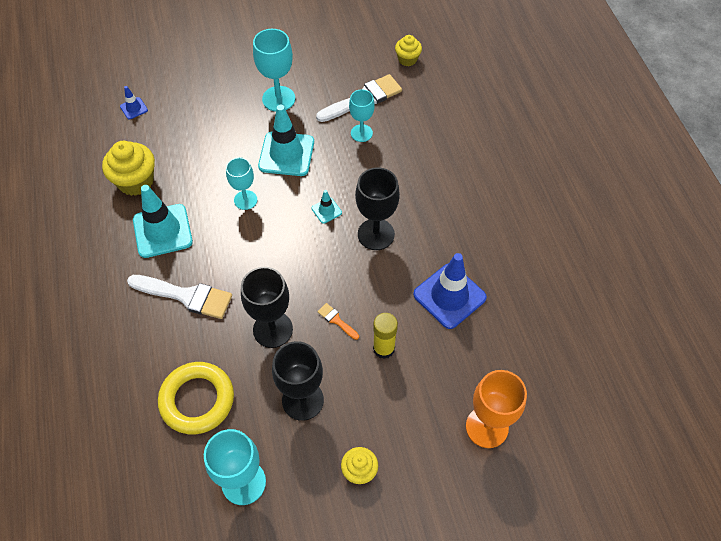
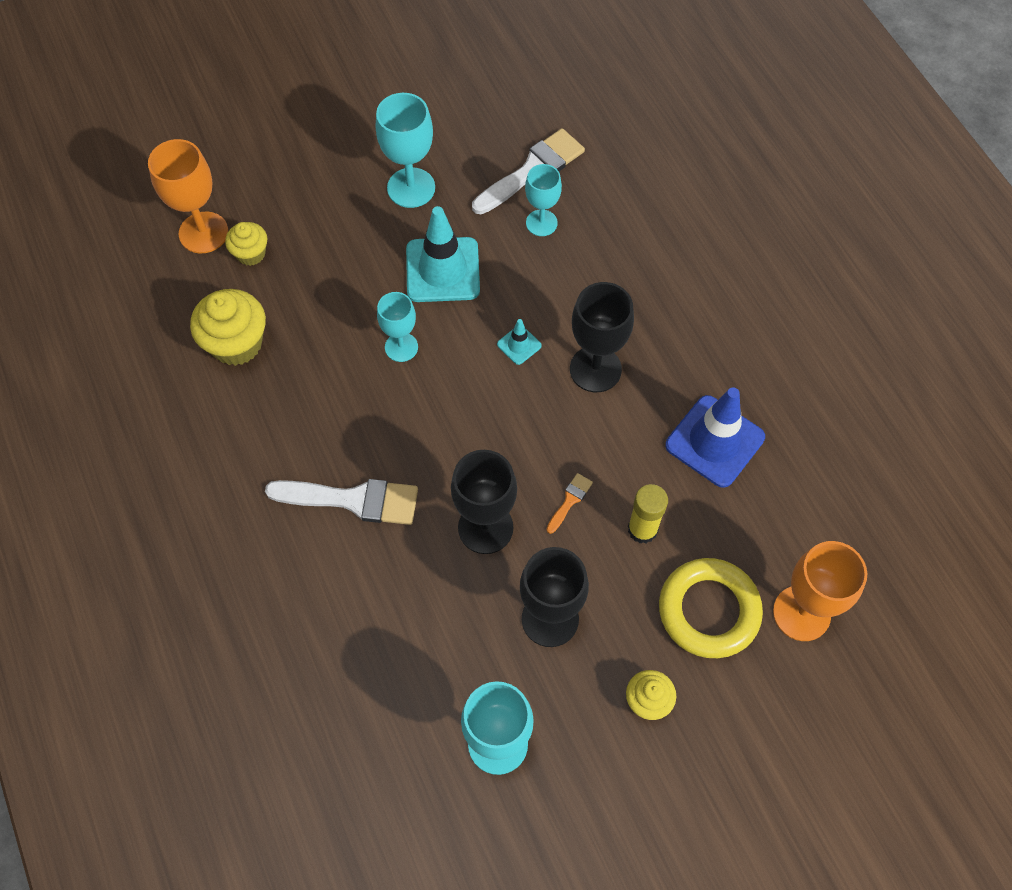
camera: 10 degrees left, 5 degrees up
(134, 108) = (203, 232): blue traffic cone -> orange goblet
(162, 231) = (295, 411): turquoise traffic cone -> none
(197, 400) = (406, 643): yellow ring -> yellow ring (708, 610)
(336, 320) = (570, 500): orange brush -> orange brush turned 90 degrees clockwise
(407, 59) = (581, 101): yellow cupcake -> yellow cupcake (251, 254)

